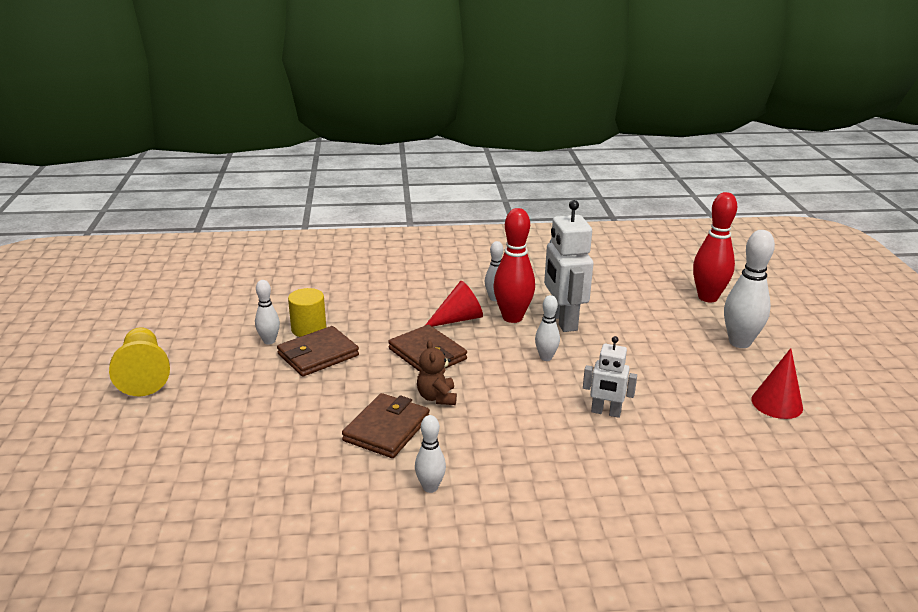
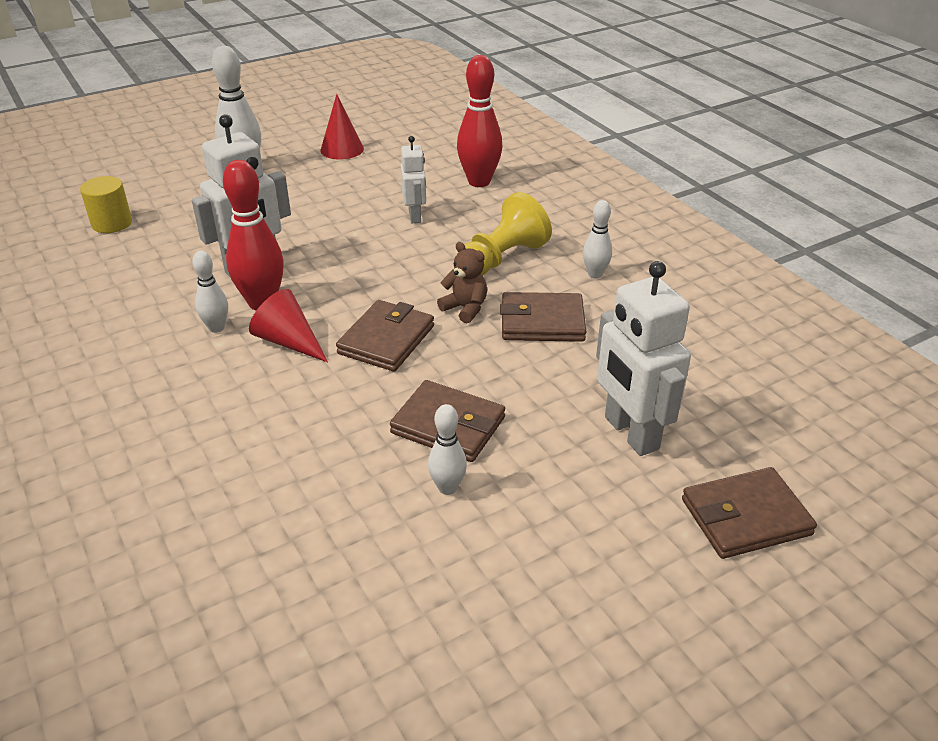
camera: 115 degrees left, 10 degrees up
(113, 438) = (745, 517): none -> brown wallet
(144, 374) = (619, 577): yellow pawn -> yellow pawn (502, 258)
(230, 422) = (630, 433): none -> white robot
(308, 329) = (391, 463): yellow cylinder -> yellow cylinder (112, 223)
(437, 397) = (465, 308): brown teddy bear -> brown teddy bear turned 105 degrees counterclockwise
(546, 357) = (341, 263): white bowling pin -> none
(708, 297) = (150, 194): red bowling pin -> red bowling pin (479, 182)

